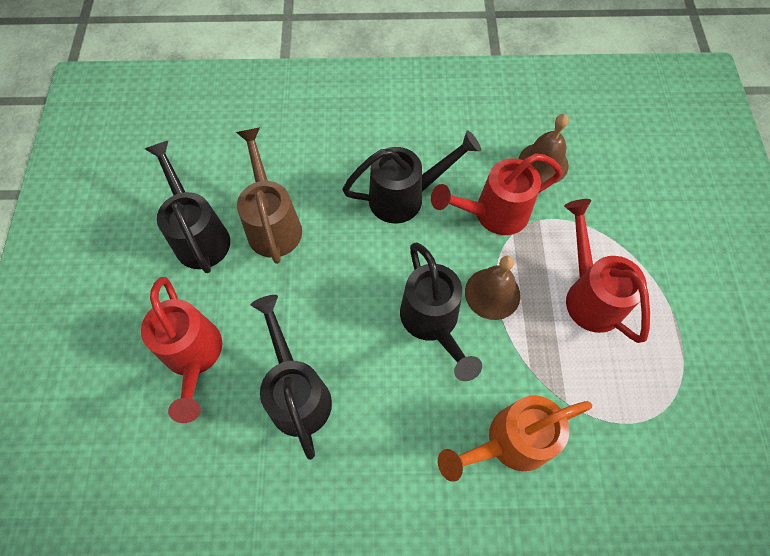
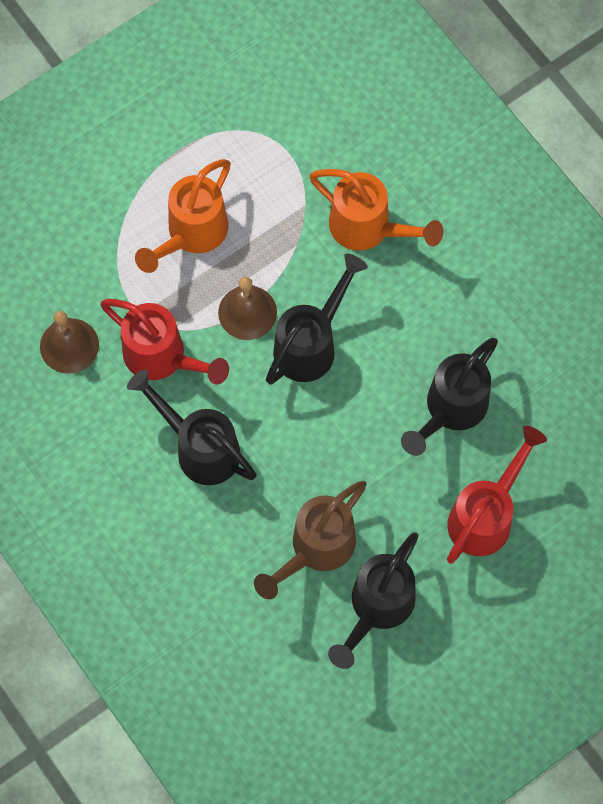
camera: 125 degrees left, 5 degrees up
(589, 294) = (191, 235): red watering can -> orange watering can

